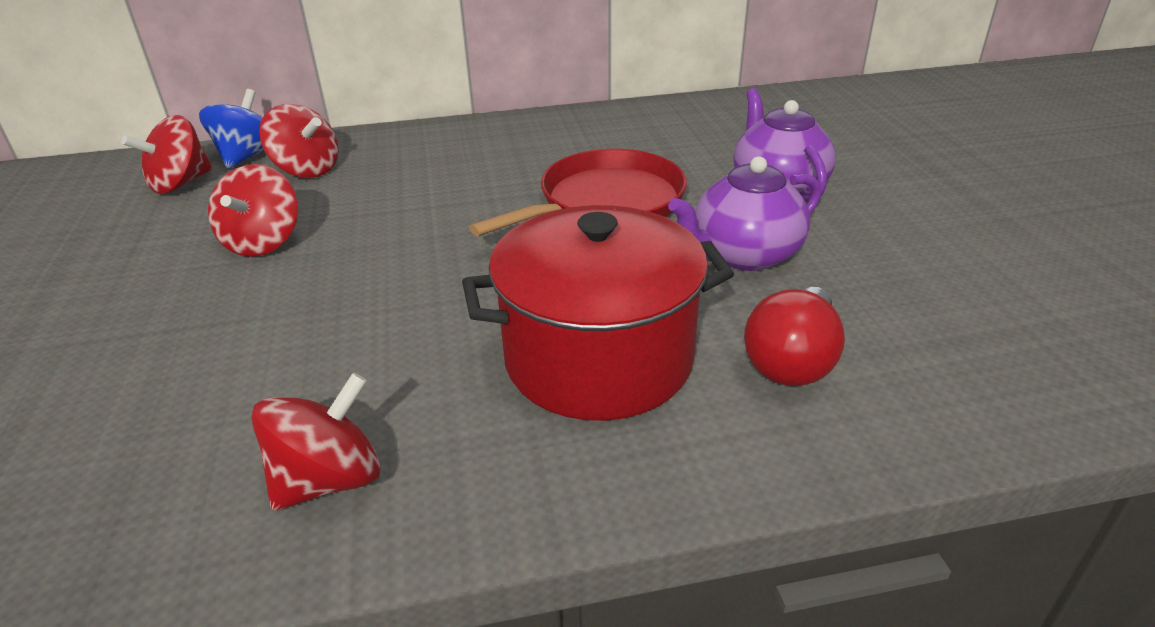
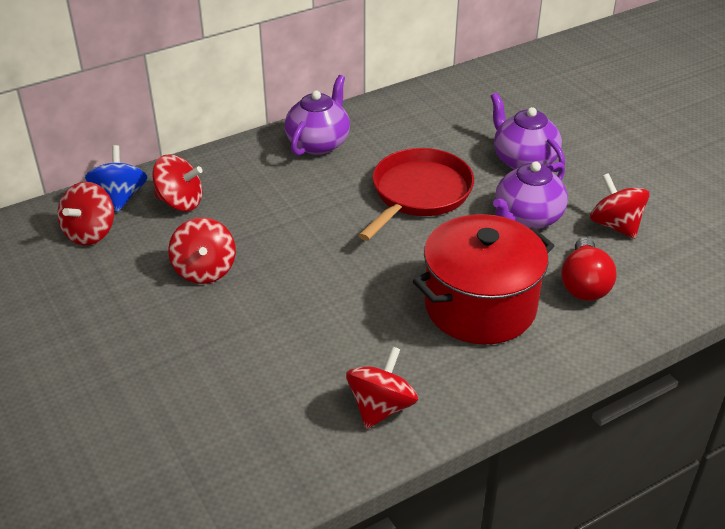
camera: 20 degrees left, 5 degrees up
(517, 137) = (318, 143): none -> purple teapot
(885, 286) = (615, 225): none -> red spinning top

